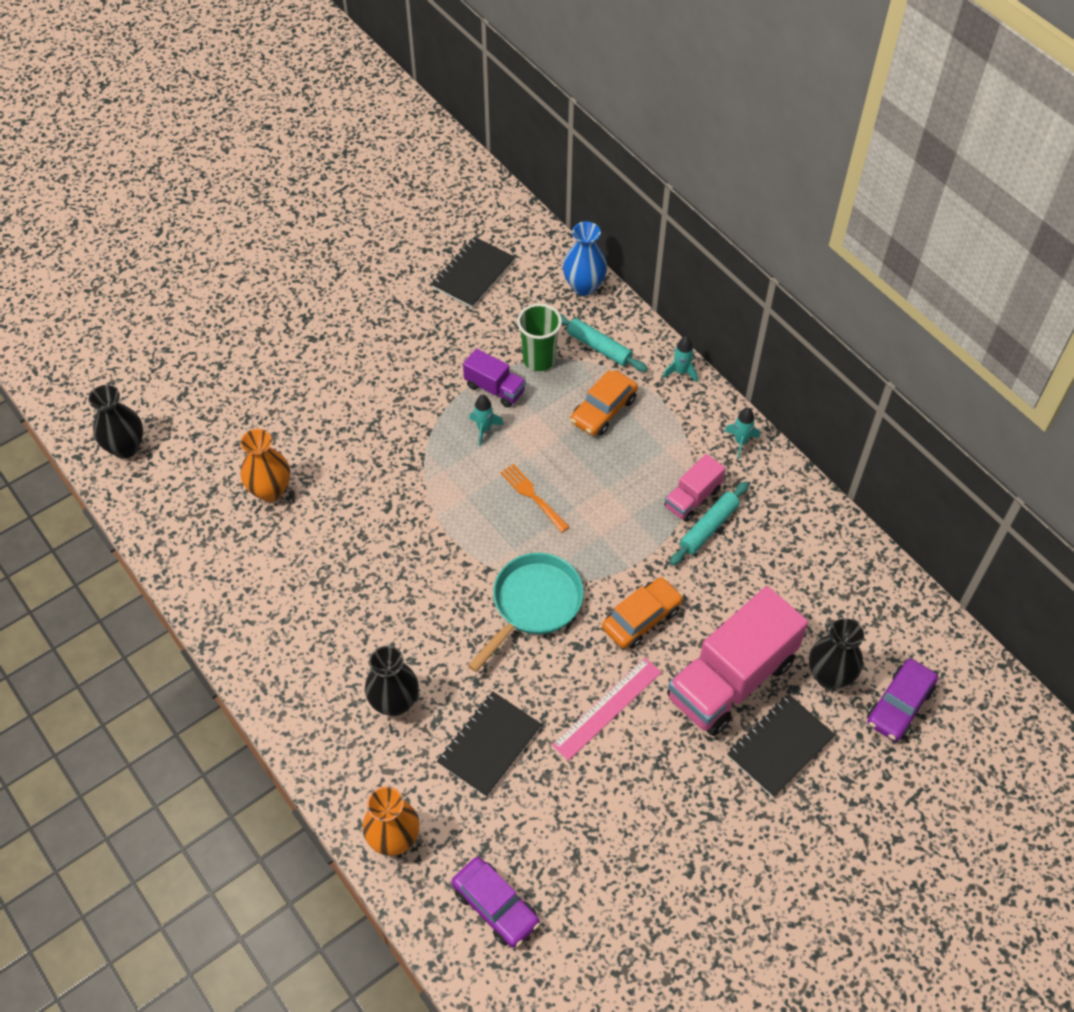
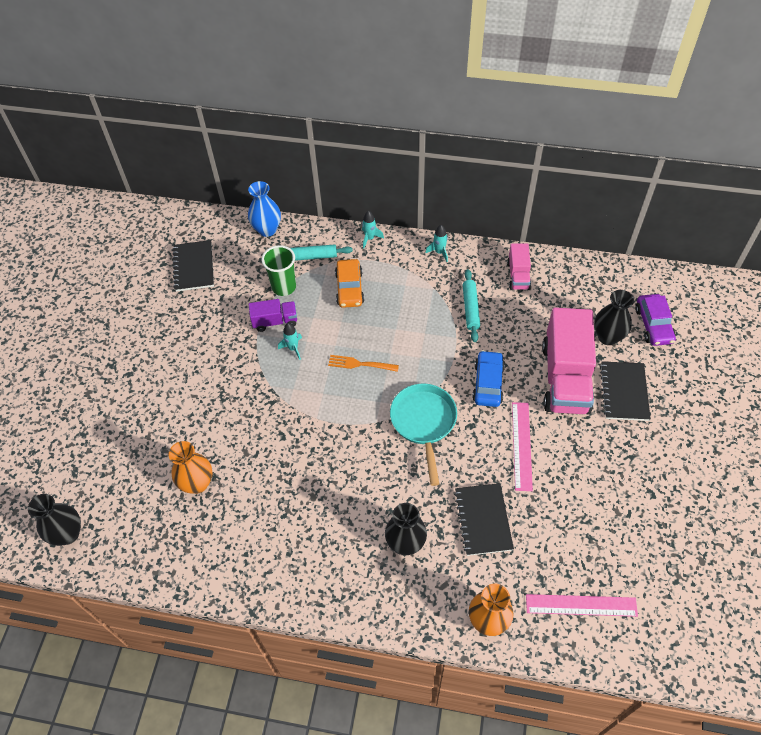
camera: 40 degrees left, 0 degrees up
(496, 906) = (581, 605): purple car -> pink ruler
(641, 618) = (488, 383): orange car -> blue car
(692, 498) = (446, 300): pink truck -> pink truck (518, 275)

